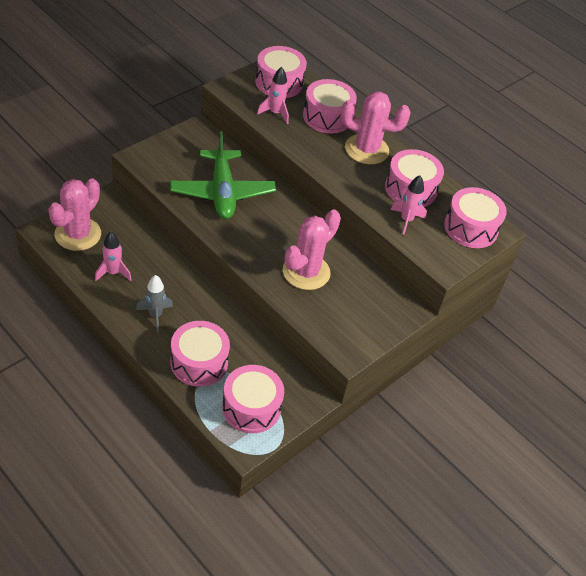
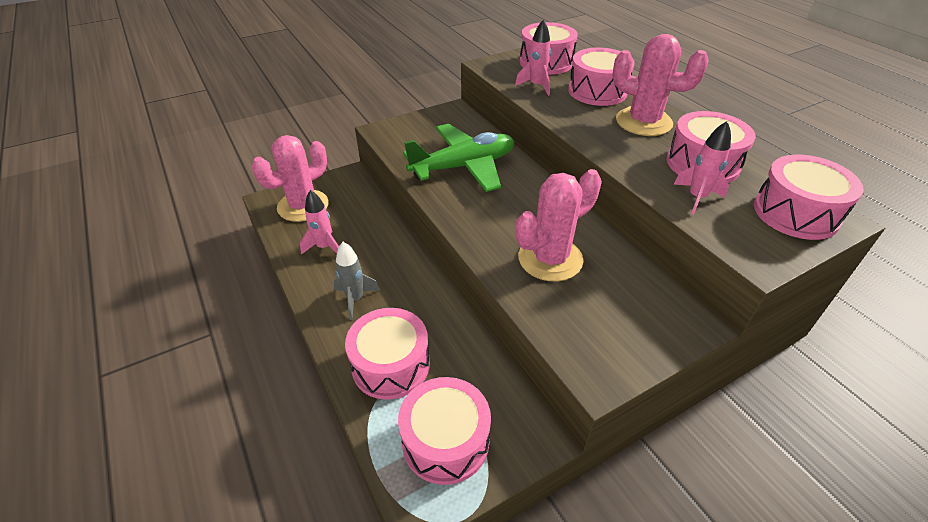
camera: 20 degrees right, 5 degrees down
(222, 192) = (463, 167): green plane -> green plane turned 120 degrees counterclockwise

